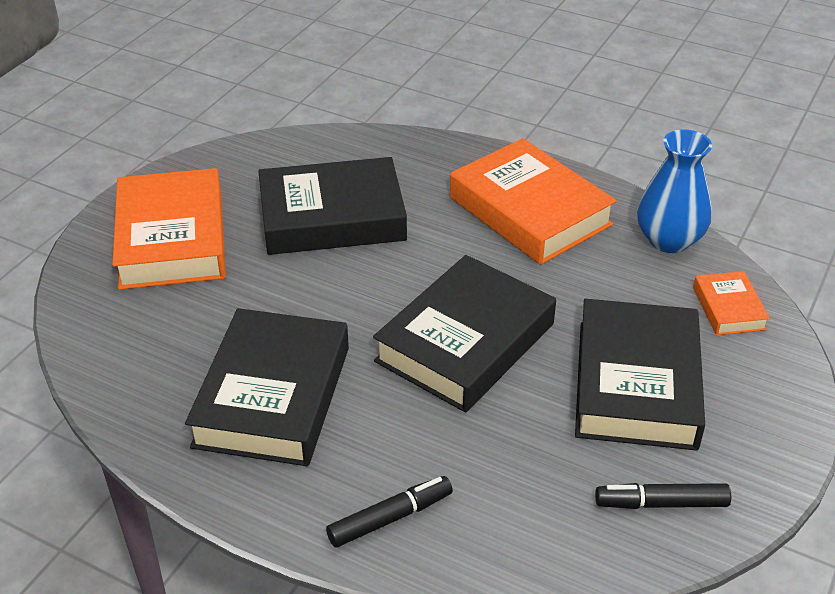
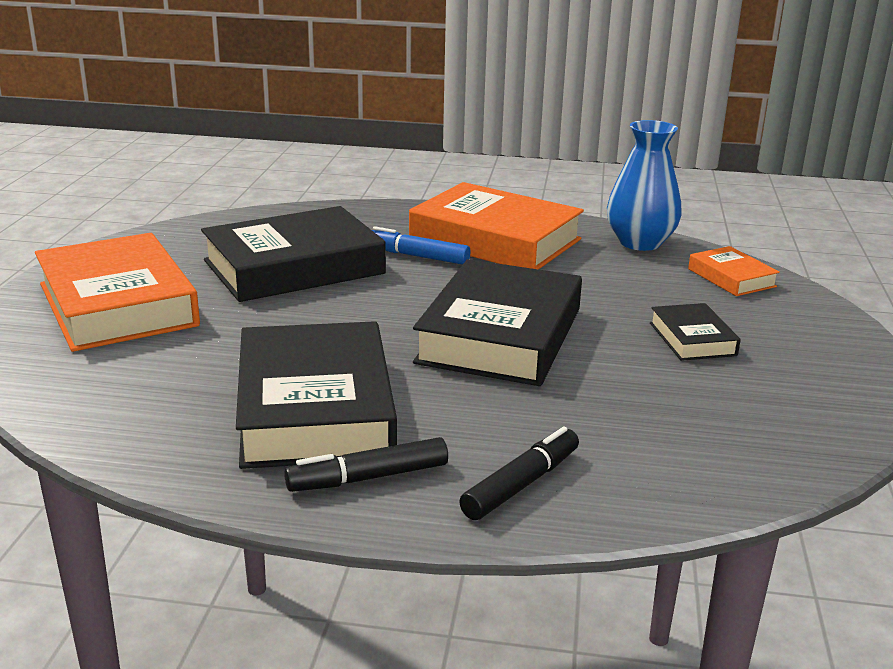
camera: 20 degrees left, 15 degrees down
(446, 221) = (417, 256): none -> blue marker
(636, 384) = (692, 339): black book -> black book, size x0.48
(661, 503) = (791, 420): black marker -> black marker (368, 478)

